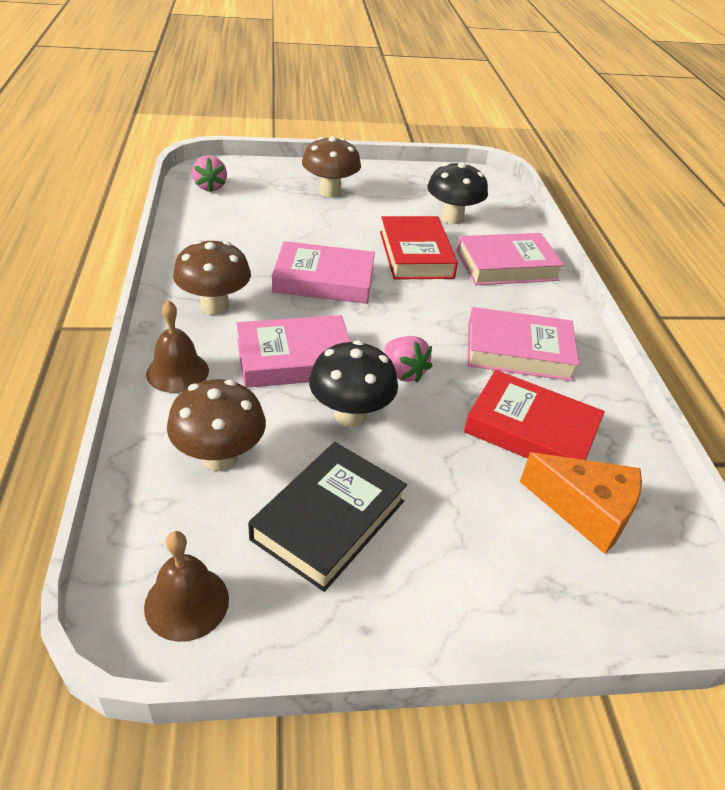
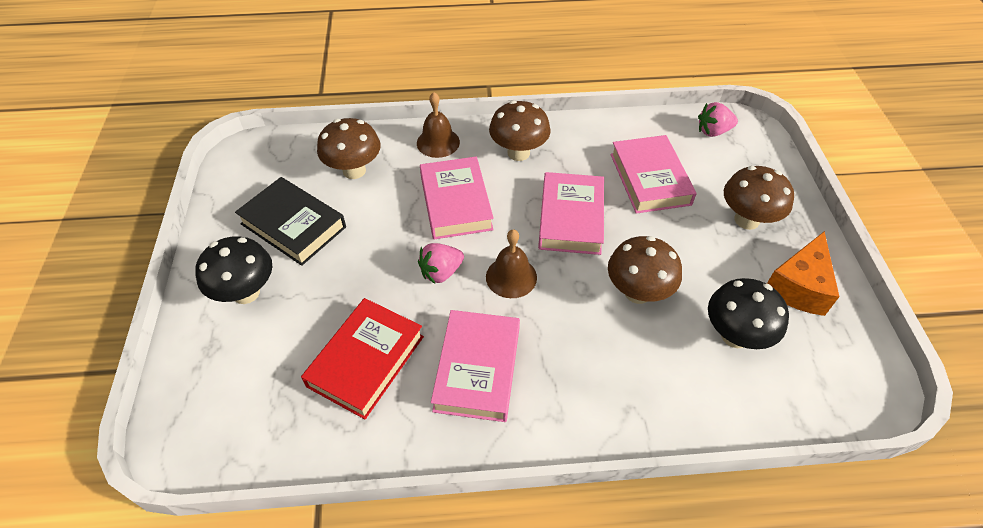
camera: 95 degrees right, 10 degrees up
(187, 602) = (249, 168): brown bell -> brown bell (511, 277)
(350, 415) = (390, 237): black mushroom -> black mushroom (246, 292)
(415, 254) = (637, 292): red book -> brown mushroom
(507, 266) = (639, 382): pink book -> pink book (649, 179)
(585, 511) = (272, 386): orange cheese -> orange cheese (799, 286)

